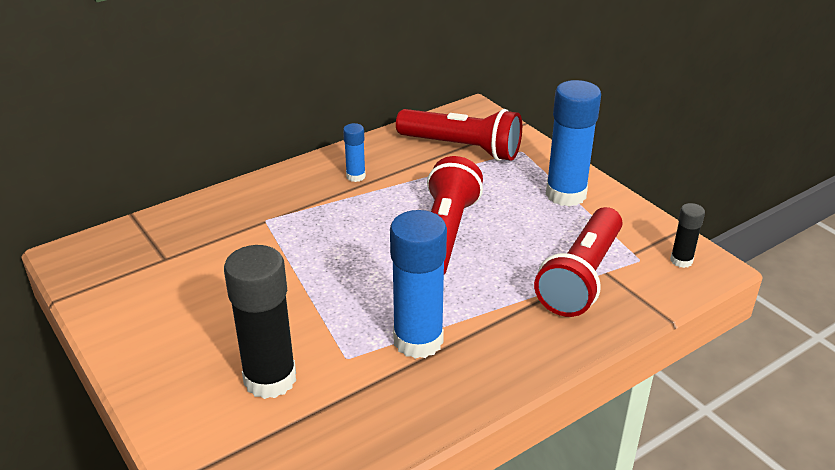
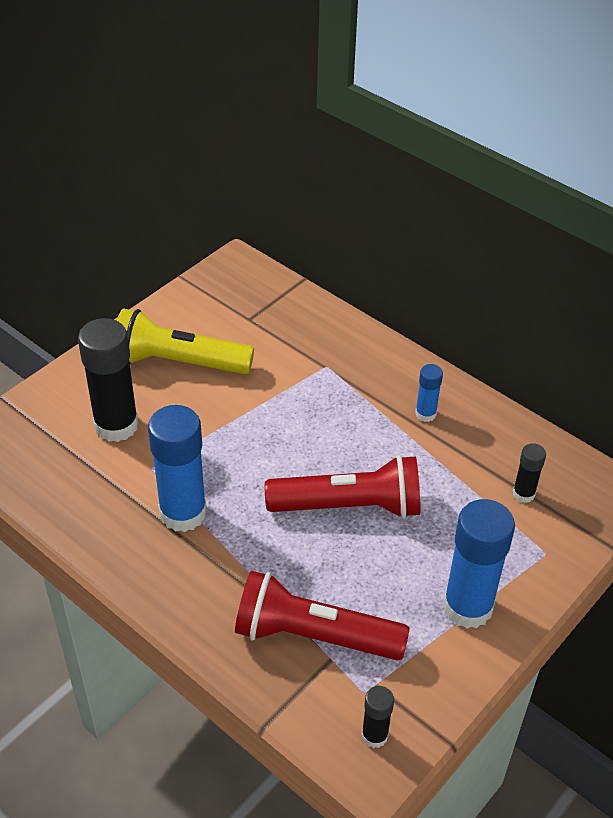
camera: 75 degrees right, 10 degrees up
(199, 318) = (179, 362): none -> yellow flashlight
(462, 148) = (523, 494): red flashlight -> black glue stick

